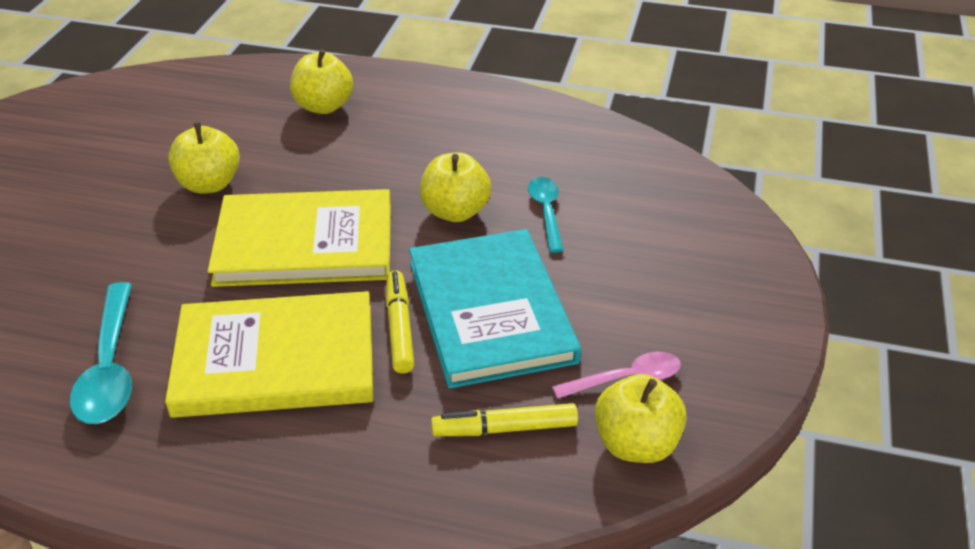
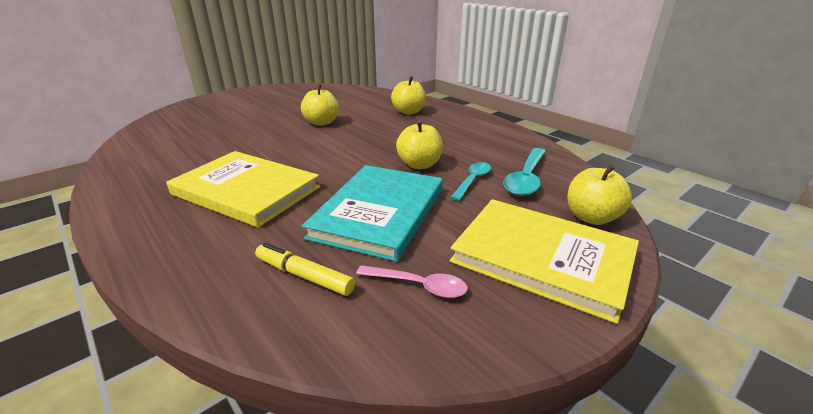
camera: 35 degrees right, 10 degrees down
(110, 368) = (183, 167): turquoise spoon -> turquoise spoon (526, 178)
(305, 243) = (328, 153): yellow book -> yellow book (542, 258)
(399, 328) = (321, 201): yellow marker -> none
(636, 444) = (374, 332): yellow apple -> yellow apple (591, 217)

